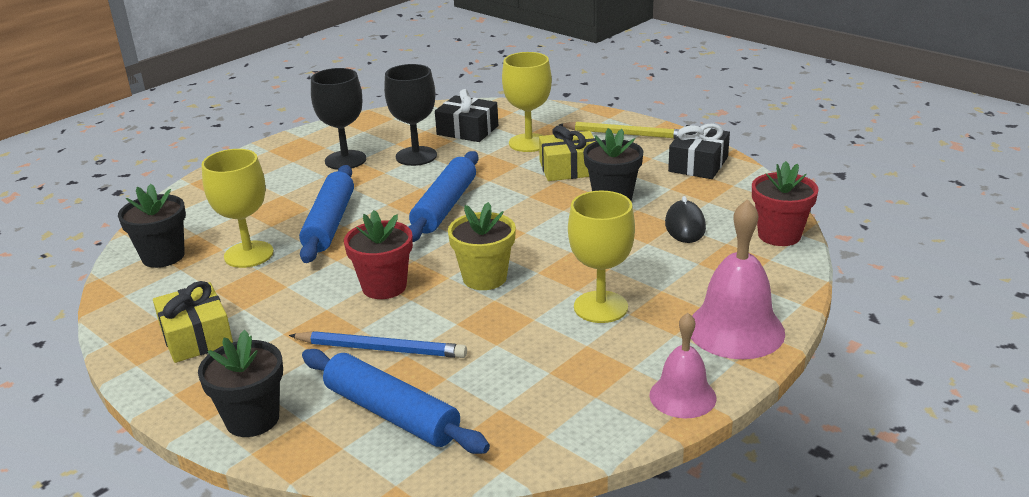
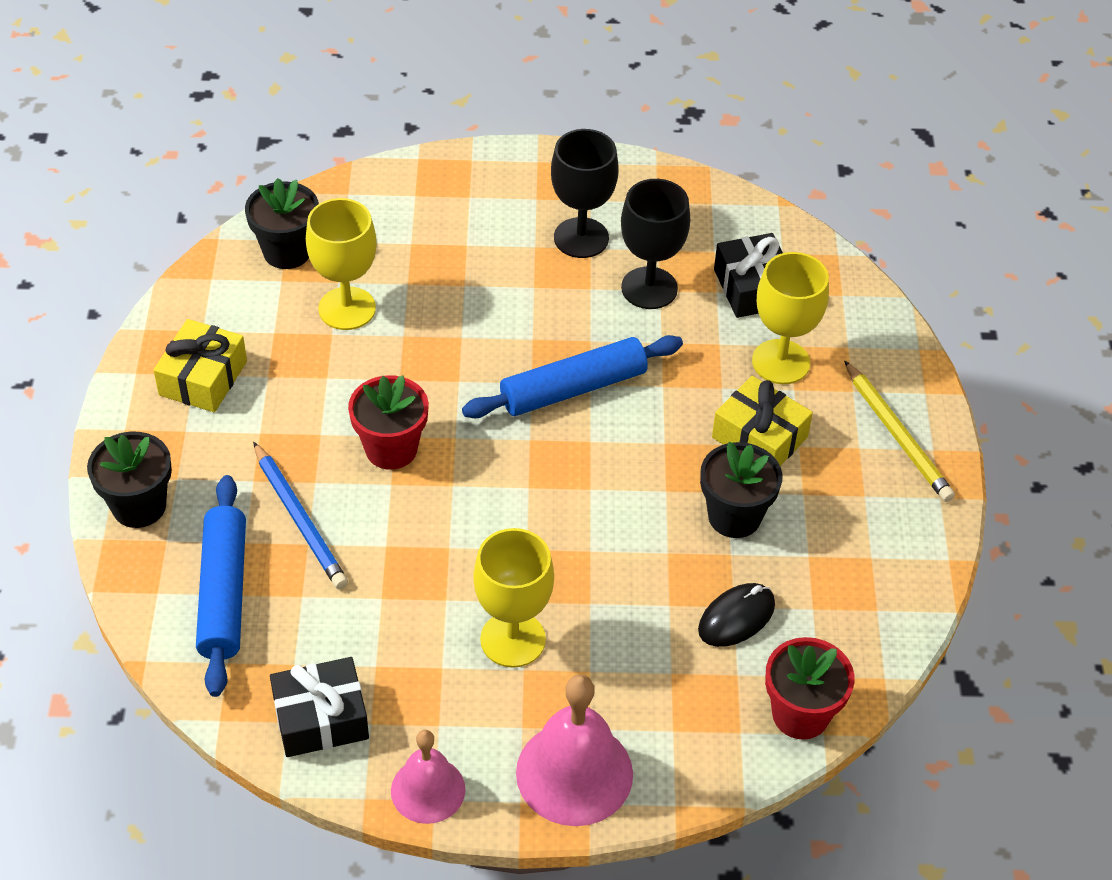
camera: 45 degrees right, 20 degrees up
(330, 223) = (454, 324): blue rolling pin -> none
(484, 278) = (476, 514): yellow flower pot -> none
(698, 164) = (893, 548): black gift -> black gift (321, 718)

